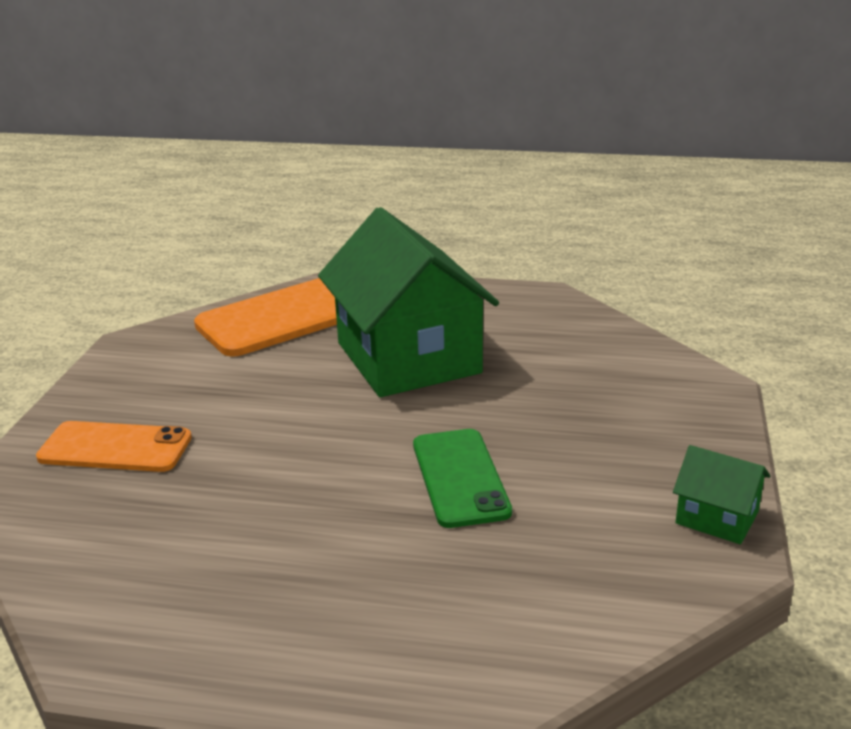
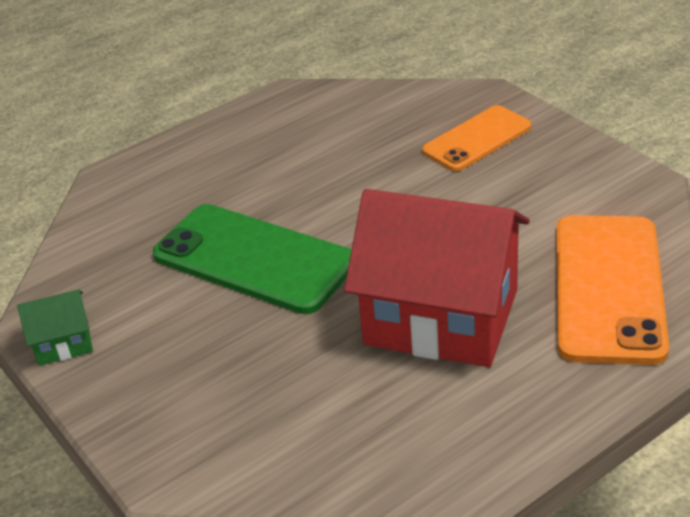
camera: 135 degrees right, 10 degrees up
(408, 358) = (441, 317): green house -> red house
(460, 478) = (254, 259): green phone -> green phone, size x1.61

